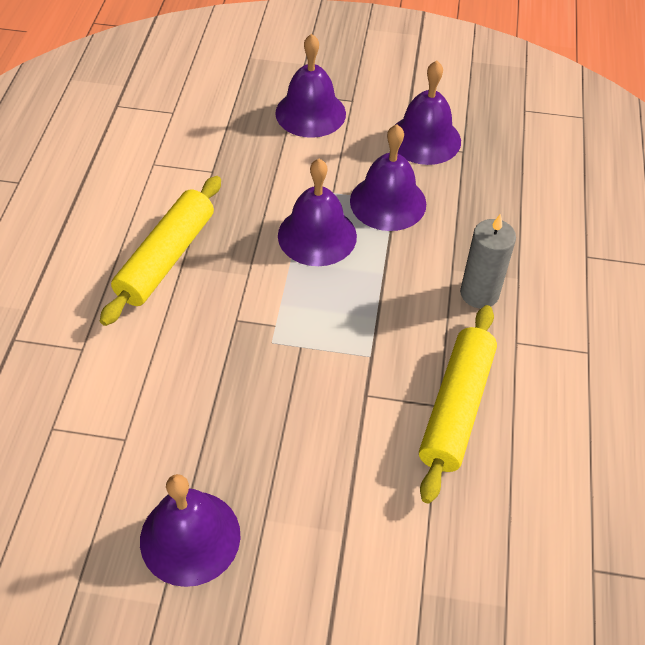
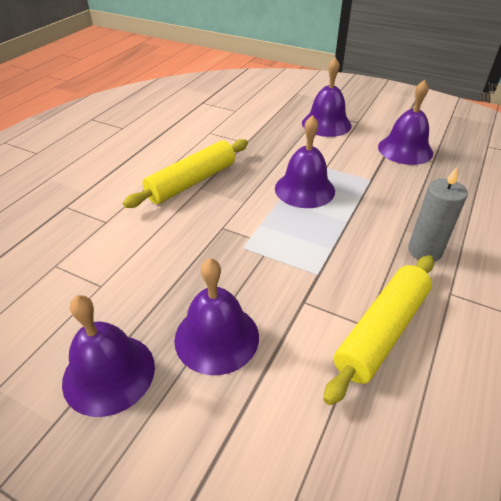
camera: 20 degrees right, 10 degrees down
(388, 202) = (365, 180): purple bell -> purple bell (216, 337)

